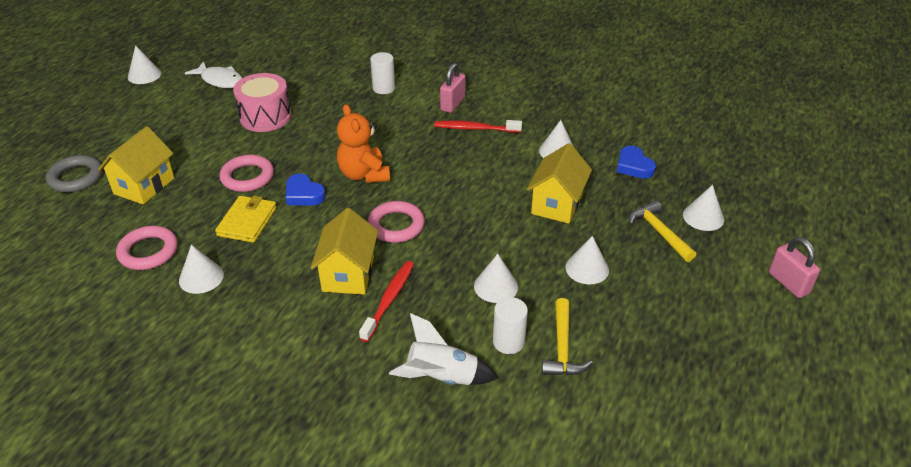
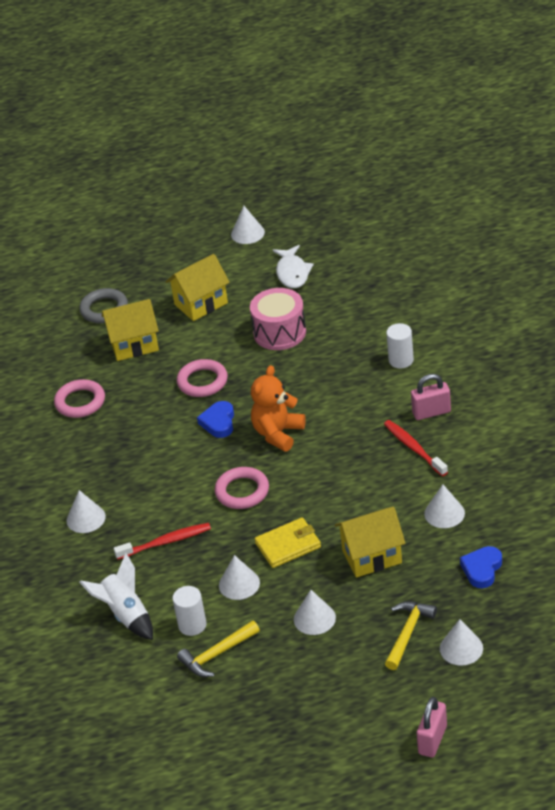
camera: 55 degrees right, 0 degrees up
(201, 277) = (86, 444): white cone -> white cone (86, 518)
(247, 221) = (159, 420): yellow wallet -> yellow wallet (288, 545)
(348, 274) = (166, 505): yellow house -> yellow house (201, 304)

